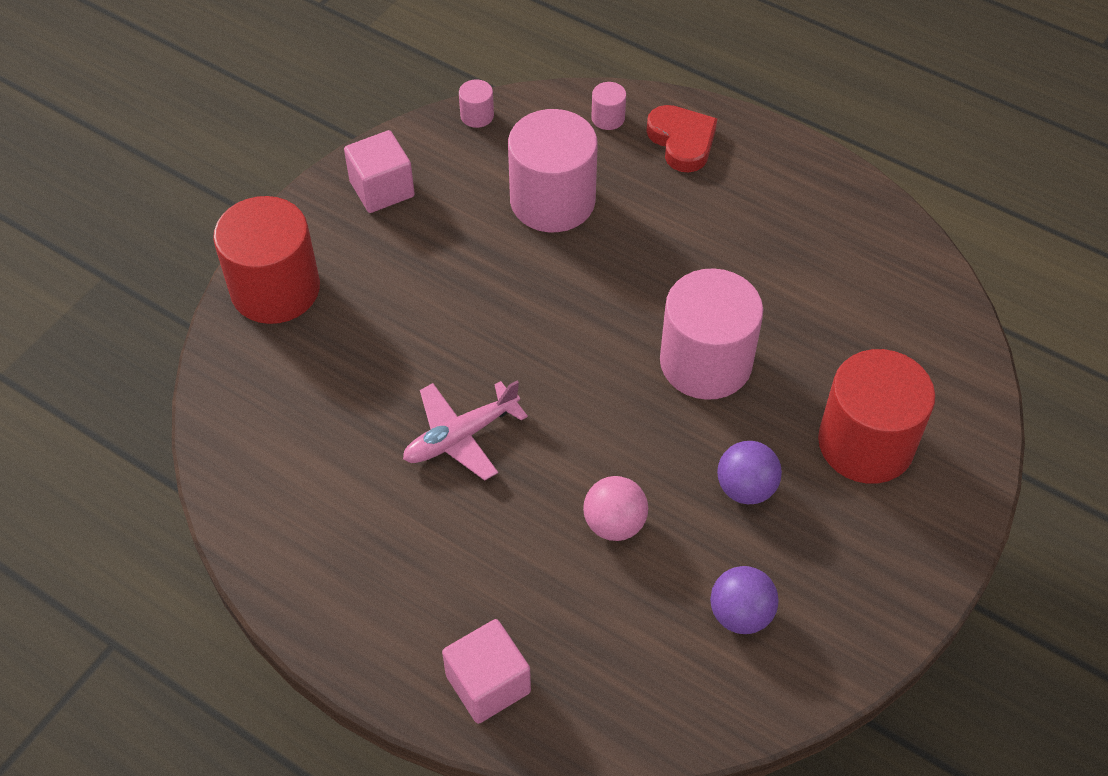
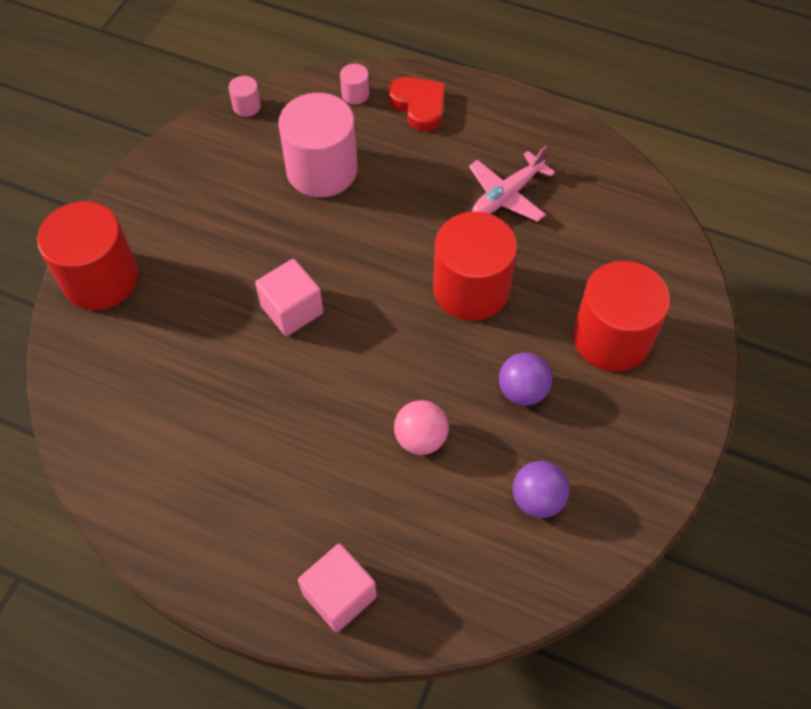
camera: 10 degrees left, 5 degrees up
(382, 189) = (177, 179): pink cube -> pink cube (292, 310)
(460, 437) = (279, 383): pink plane -> pink plane (507, 195)
(705, 362) = (471, 289): pink cylinder -> red cylinder

